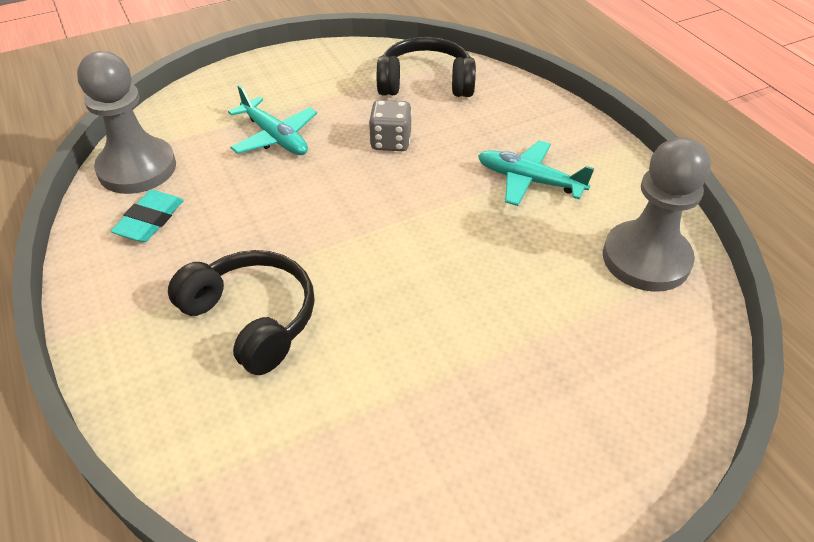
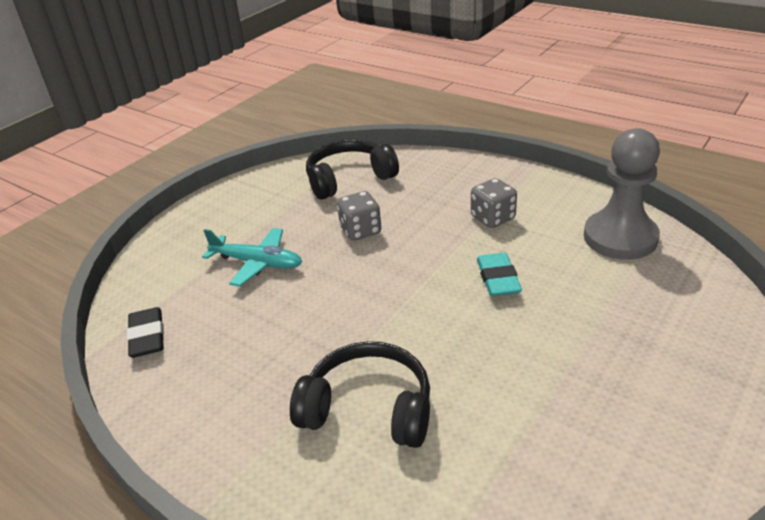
camera: 25 degrees left, 10 degrees down
(137, 168) = (147, 336): grey pawn -> black eraser
(150, 220) = (200, 373): turquoise eraser -> turquoise eraser (498, 279)
(529, 181) = (492, 218): turquoise plane -> grey dice

